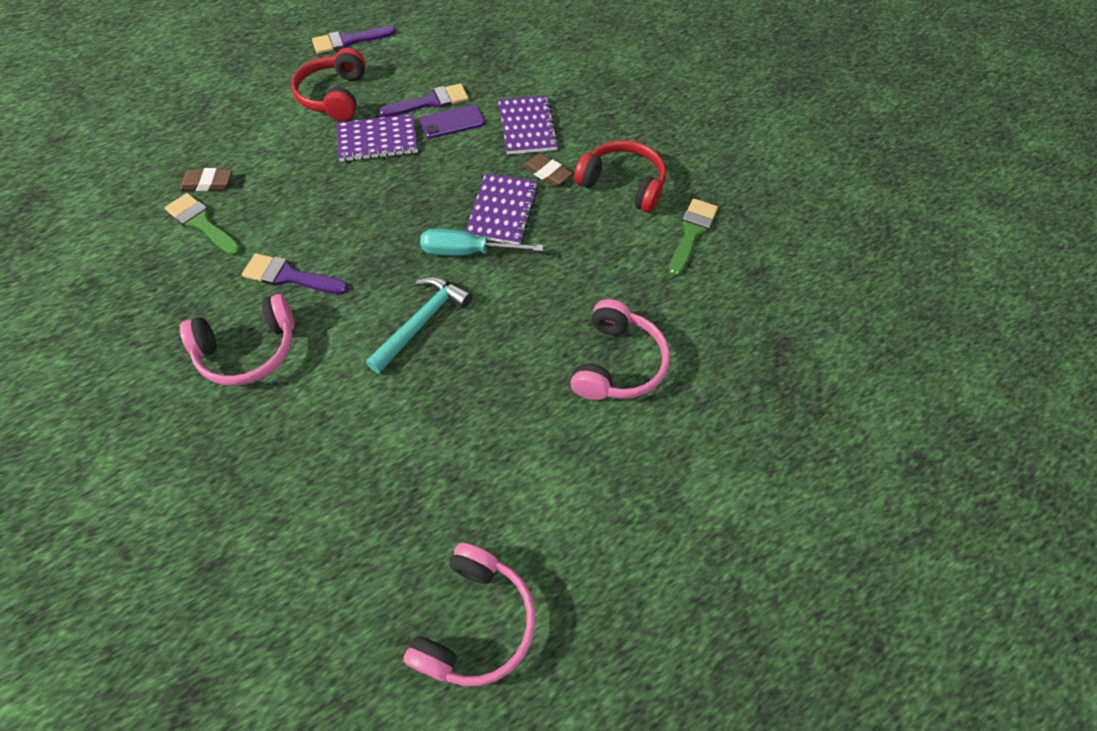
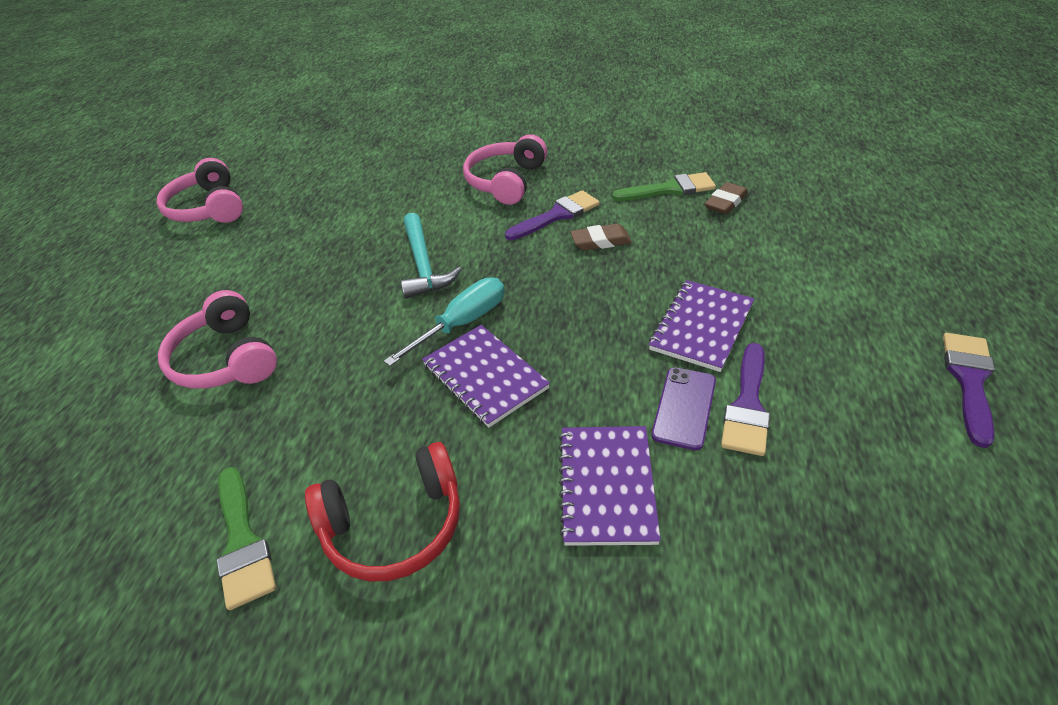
camera: 135 degrees right, 15 degrees down
(334, 96) = (823, 321): red headphones -> none
(527, 127) = (607, 486): purple notebook -> purple notebook turned 60 degrees clockwise
(547, 173) = (499, 453): brown eraser -> brown eraser (600, 241)

